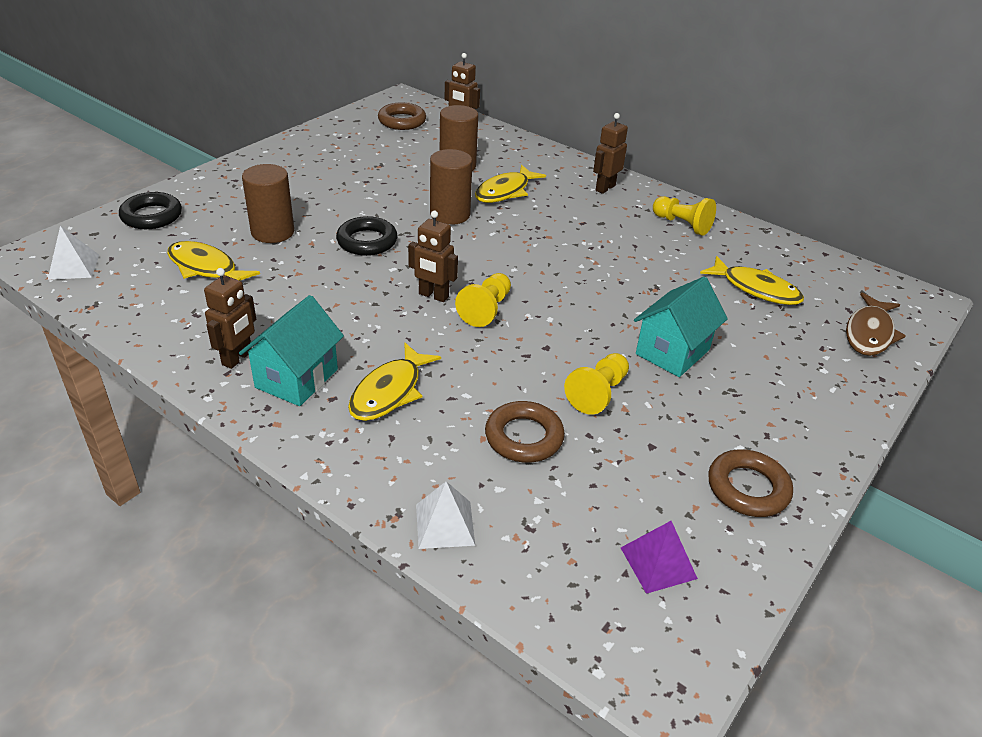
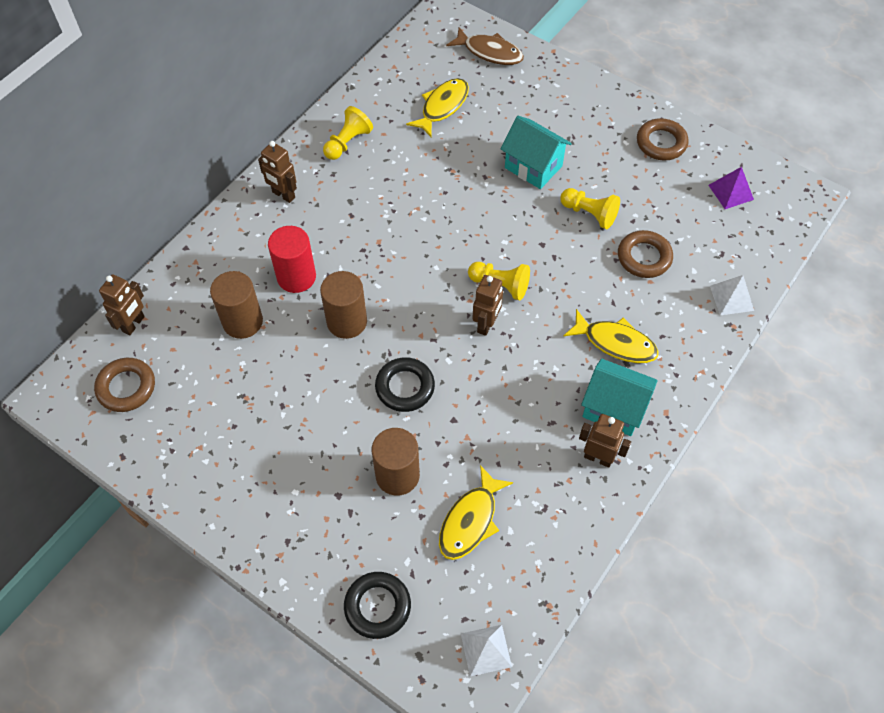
camera: 90 degrees left, 20 degrees up
(505, 191) = (296, 277): yellow fish -> red cylinder

